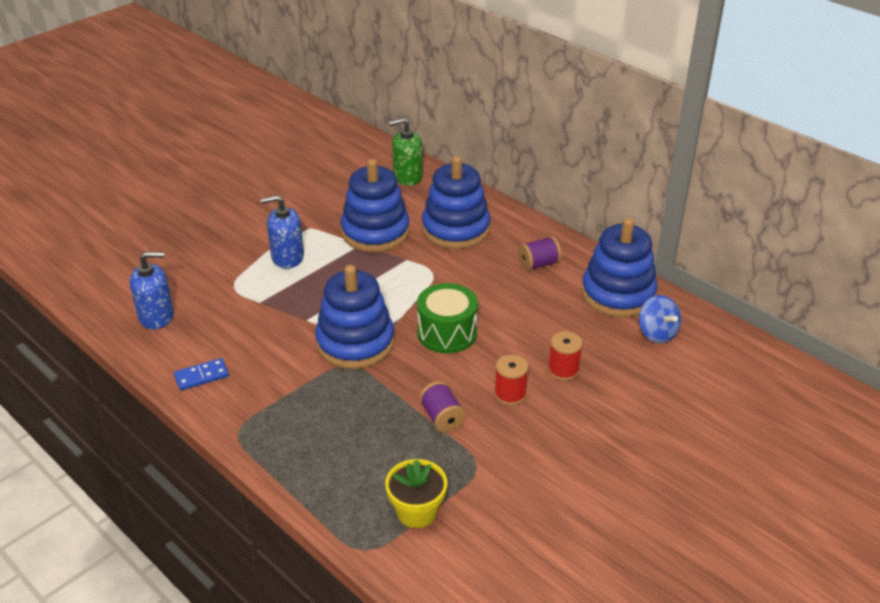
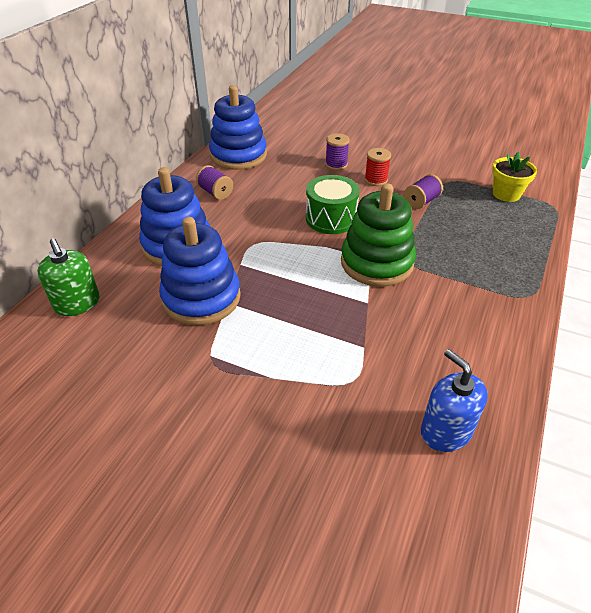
camera: 110 degrees left, 5 degrees up
(201, 376) = (494, 347): blue domino -> none
(287, 257) = (276, 353): blue soap dispenser -> none
(355, 343) = (376, 263): blue stacking toy -> green stacking toy
(563, 370) = (336, 164): red spool -> purple spool
(657, 333) = (274, 138): blue spinning top -> none

